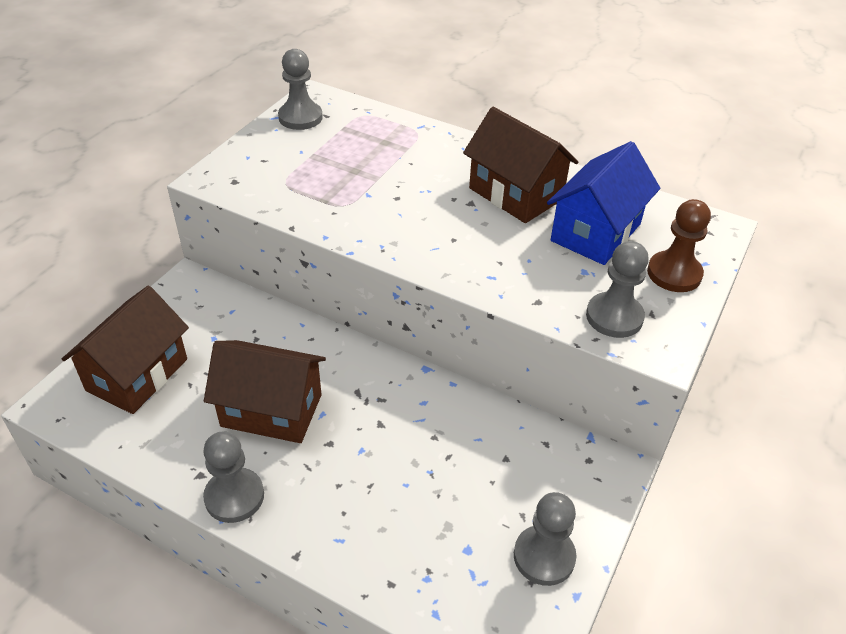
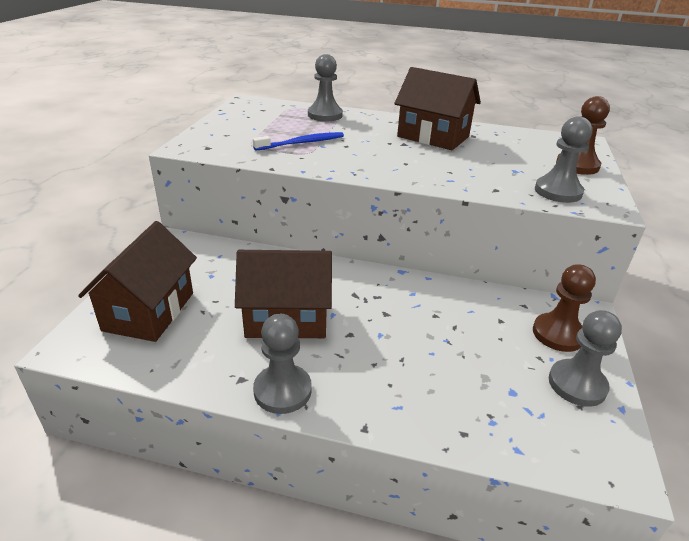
camera: 15 degrees left, 10 degrees down
(300, 117) = (243, 112): grey pawn -> grey pawn (325, 115)
(345, 186) = (302, 143): none -> blue toothbrush
(562, 490) = (558, 334): none -> brown pawn
(595, 232) = (505, 150): blue house -> none

